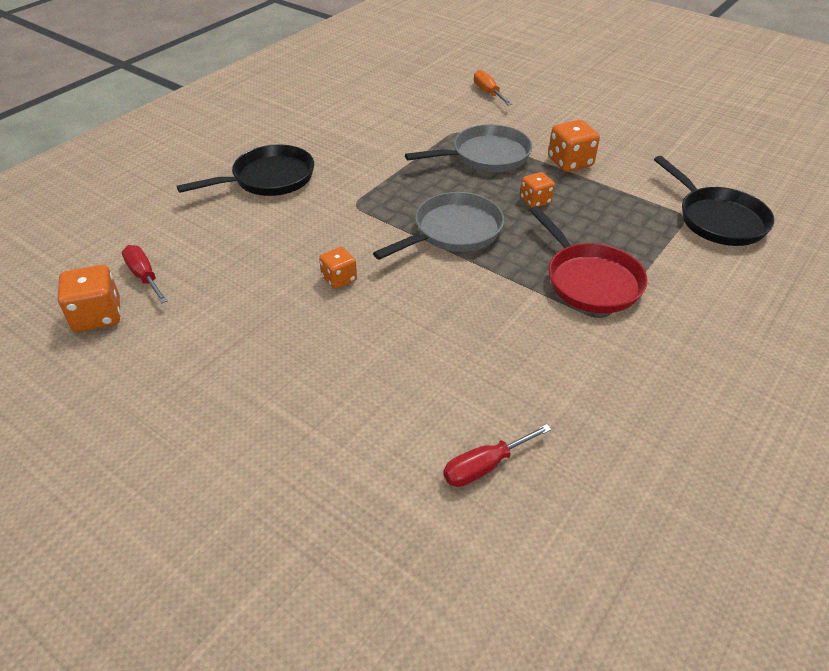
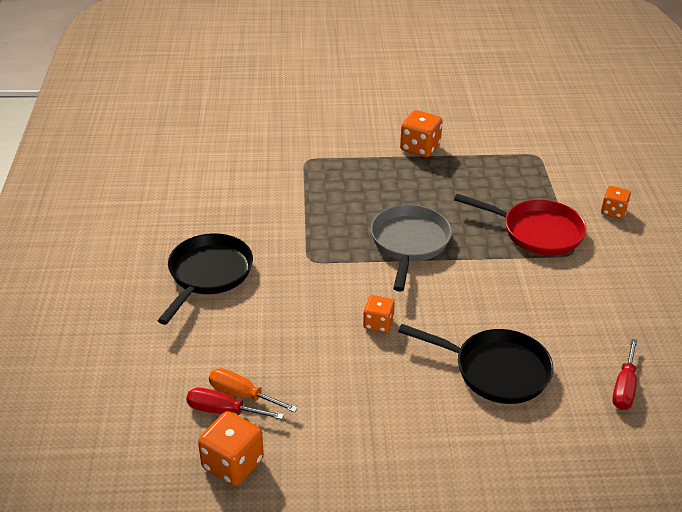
camera: 40 degrees left, 5 degrees down
(486, 156) = (355, 171): grey pan -> none
(488, 92) = (287, 113): orange screwdriver -> orange screwdriver (242, 395)
(535, 201) = (434, 190): orange dice -> orange dice (613, 212)
(717, 219) = (558, 148): black pan -> black pan (495, 370)

